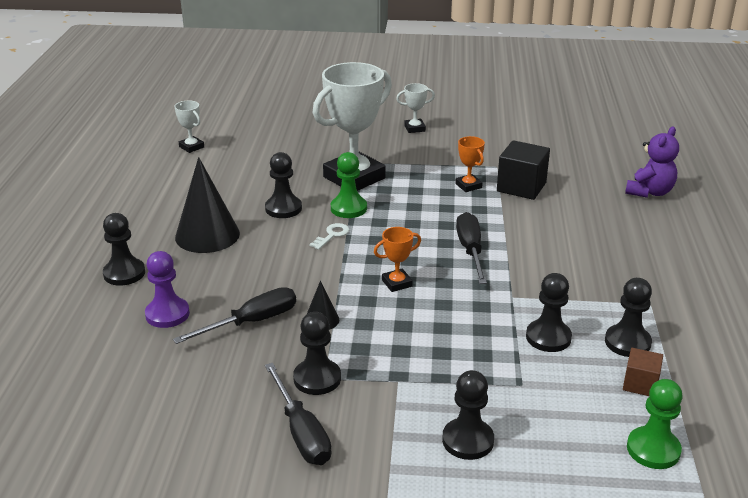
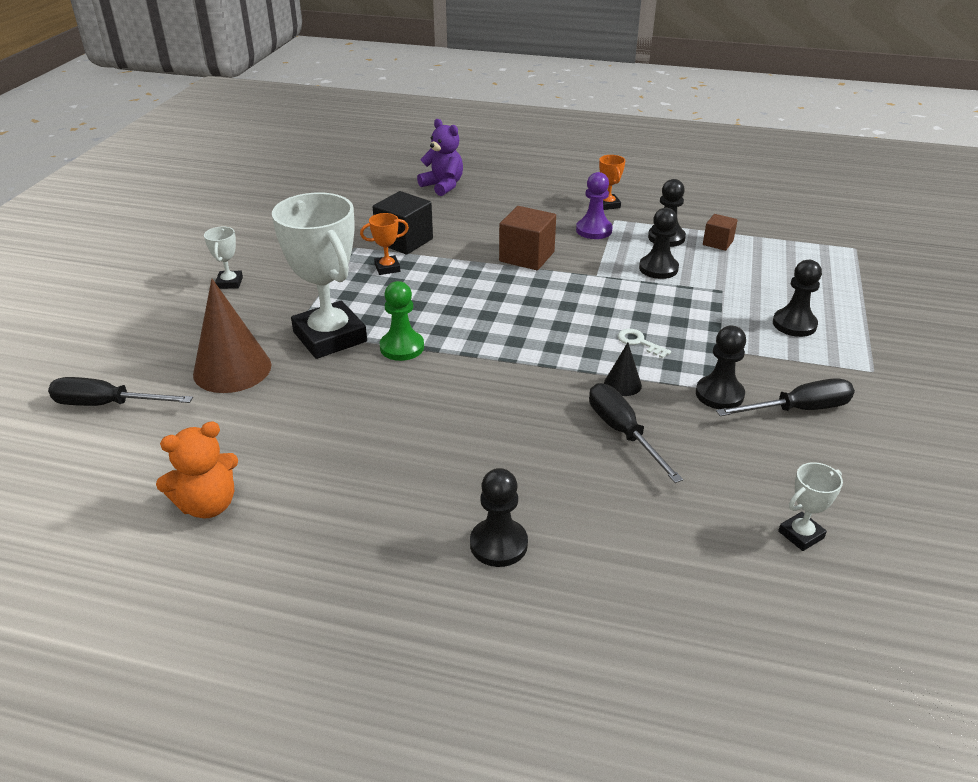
camera: 80 degrees left, 5 degrees up
(165, 170) = (208, 505): none -> orange teddy bear
(167, 314) = (600, 500): purple pawn -> purple pawn (594, 230)
(191, 147) = (147, 475): white trophy -> white trophy (801, 535)
(207, 235) = (423, 463): black cone -> none
(283, 208) = (381, 395): black pawn -> none
(303, 150) = (232, 369): none -> brown cone
(332, 235) = (457, 364): white key -> white key (639, 342)
(397, 283) = (564, 332): orange trophy -> orange trophy (608, 205)
(470, 250) = (514, 284): black screwdriver -> black screwdriver (107, 404)
(528, 253) = (527, 256): none -> brown cube
(653, 449) = (790, 252): green pawn -> none

